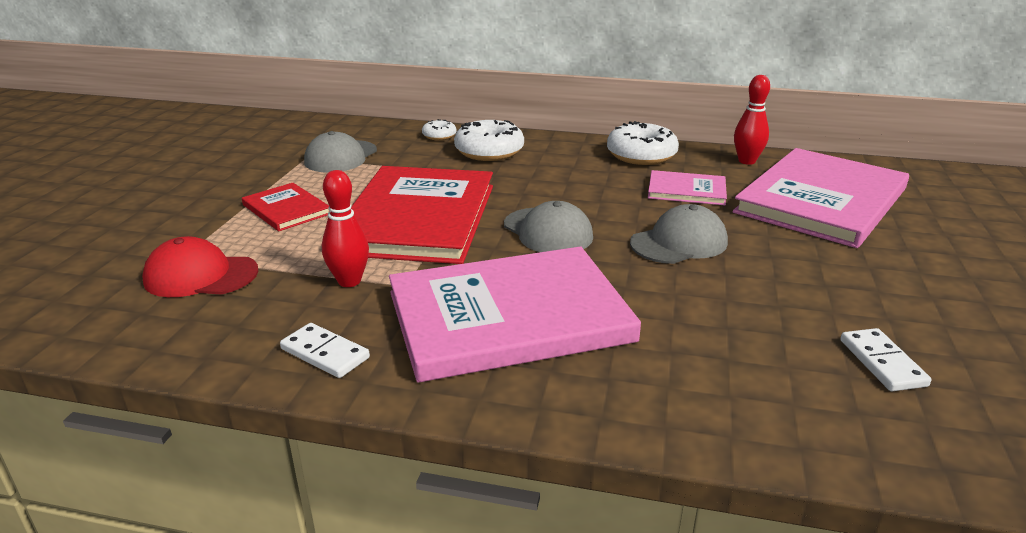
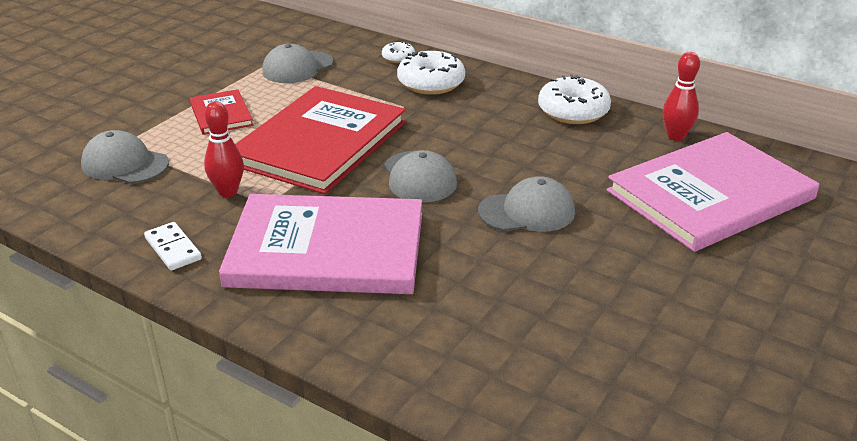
camera: 20 degrees right, 5 degrees up
(201, 275) = (125, 164): red cap -> grey cap
(686, 190) = (583, 158): pink book -> none
(882, 362) = (604, 361): white domino -> none

